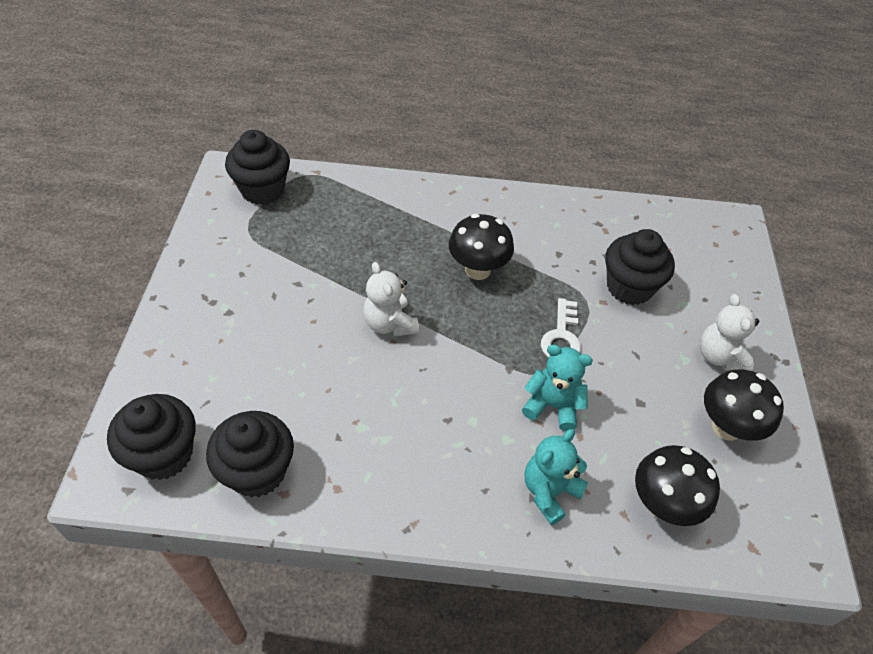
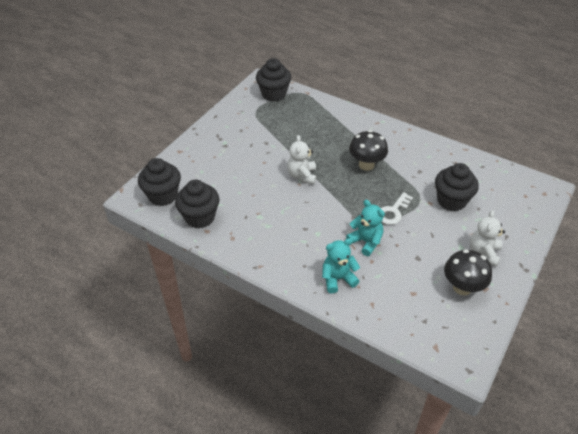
camera: 30 degrees right, 5 degrees down
(663, 505) = (397, 308): black mushroom -> none

